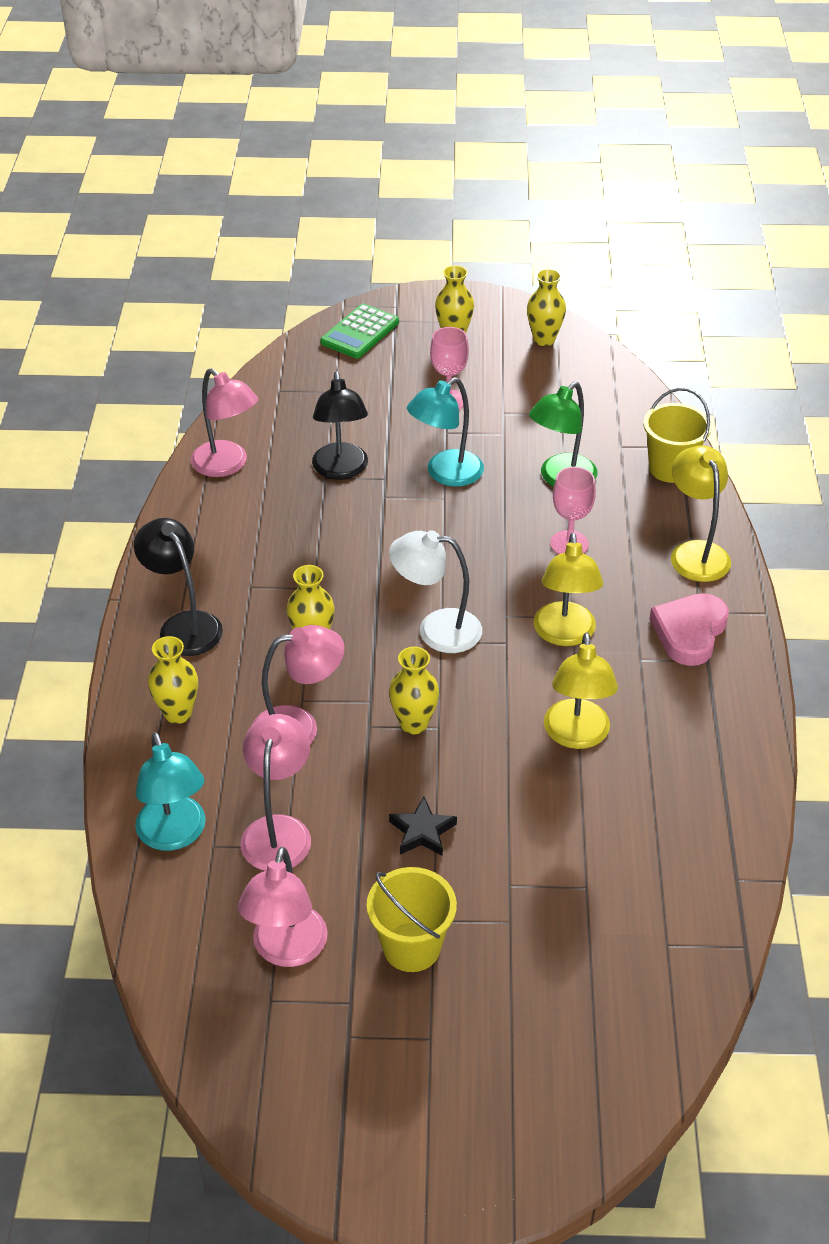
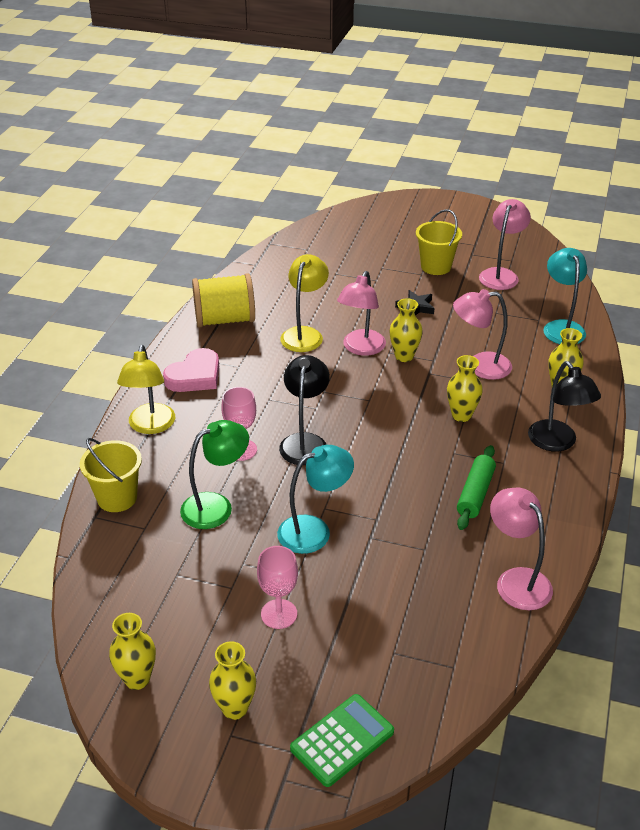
camera: 165 degrees left, 5 degrees down
(279, 830) = (499, 320): pink lamp -> pink lamp (361, 348)
(280, 543) = (475, 494): none -> green rolling pin
(341, 470) = (408, 553): black lamp -> black lamp (305, 442)
(436, 629) = (369, 407): white lamp -> none
(564, 635) = (280, 389): yellow lamp -> none
(711, 739) = (225, 320): none -> yellow spool

